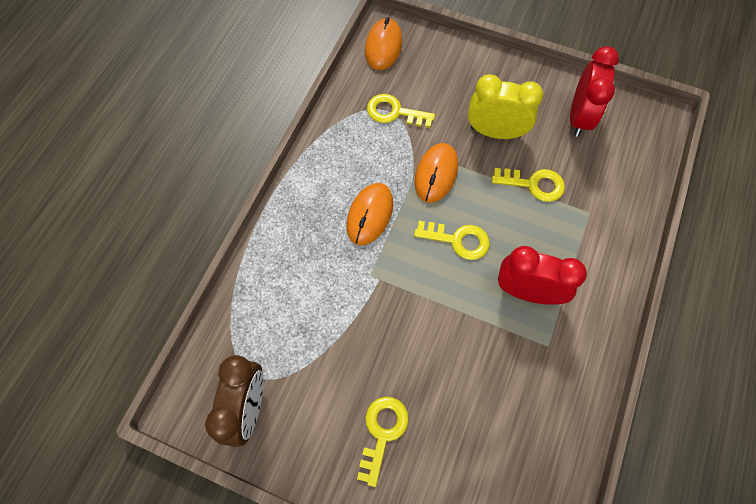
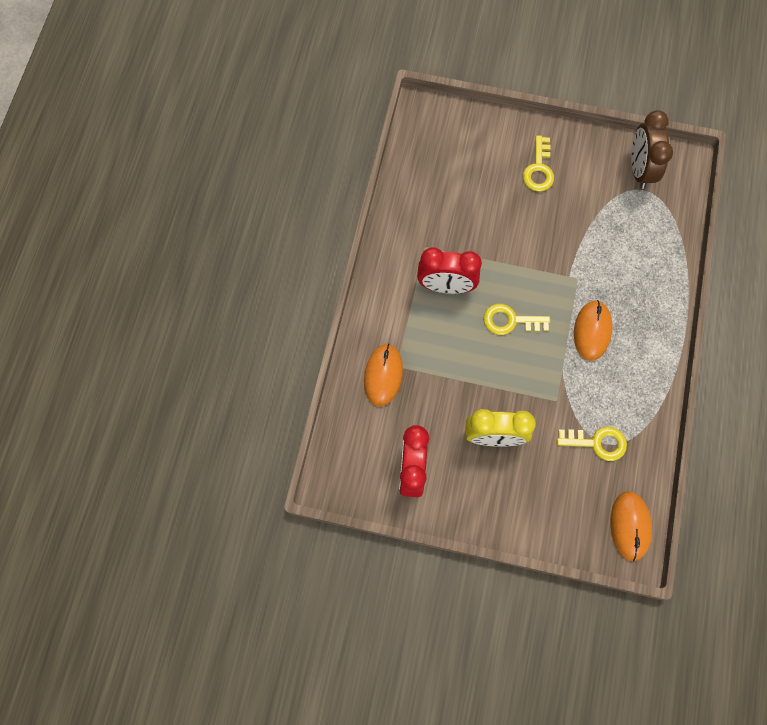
camera: 170 degrees right, 5 degrees up
(436, 174) = (542, 381): orange mouse -> orange mouse (383, 375)
(533, 184) = (450, 386): yellow key -> none

